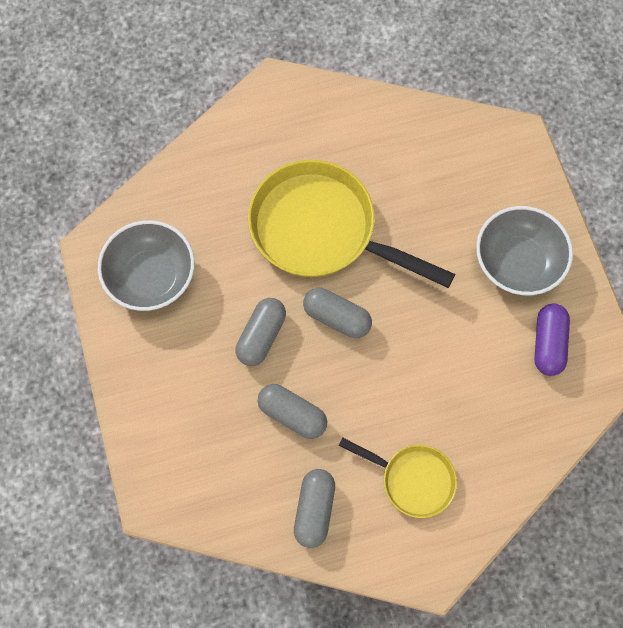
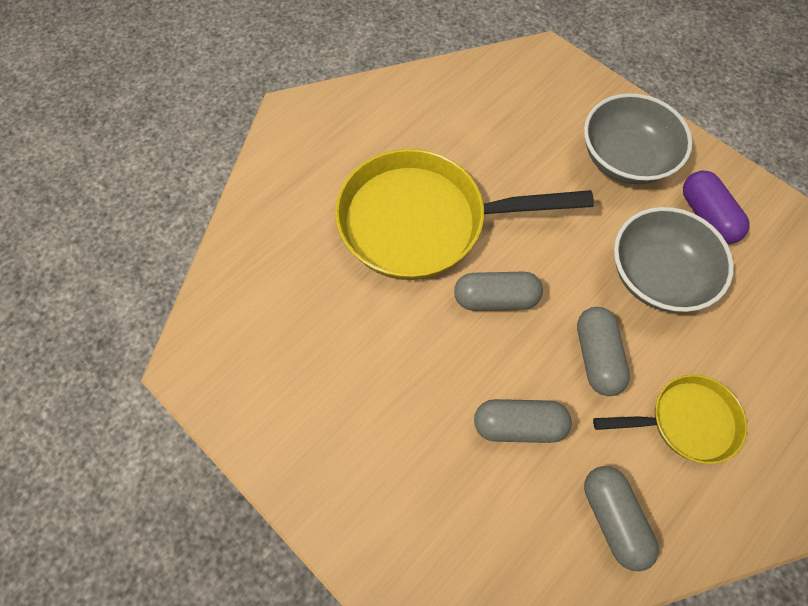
camera: 30 degrees left, 5 degrees down
(151, 277) = (272, 362): grey bowl -> grey bowl (657, 276)
(261, 336) = (431, 359): grey capsule -> grey capsule (596, 356)

